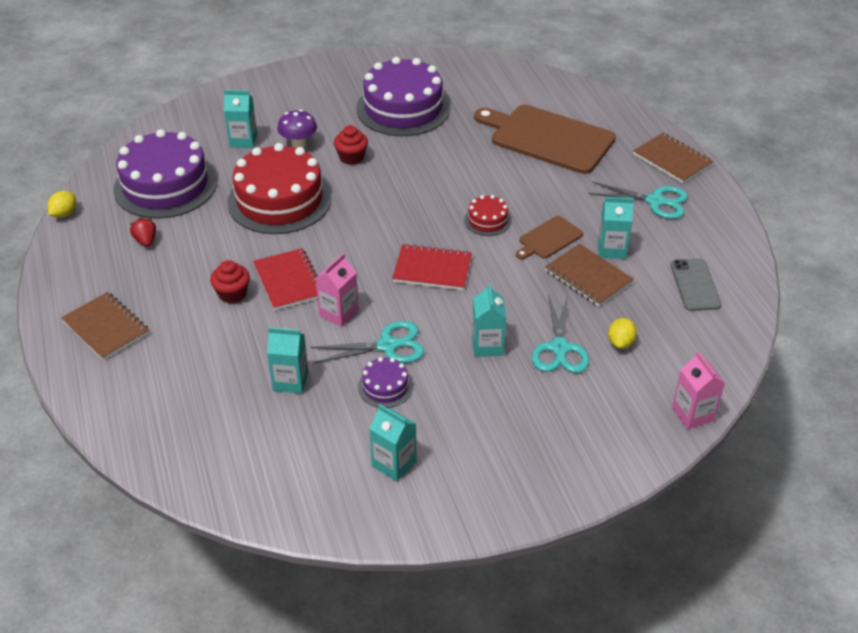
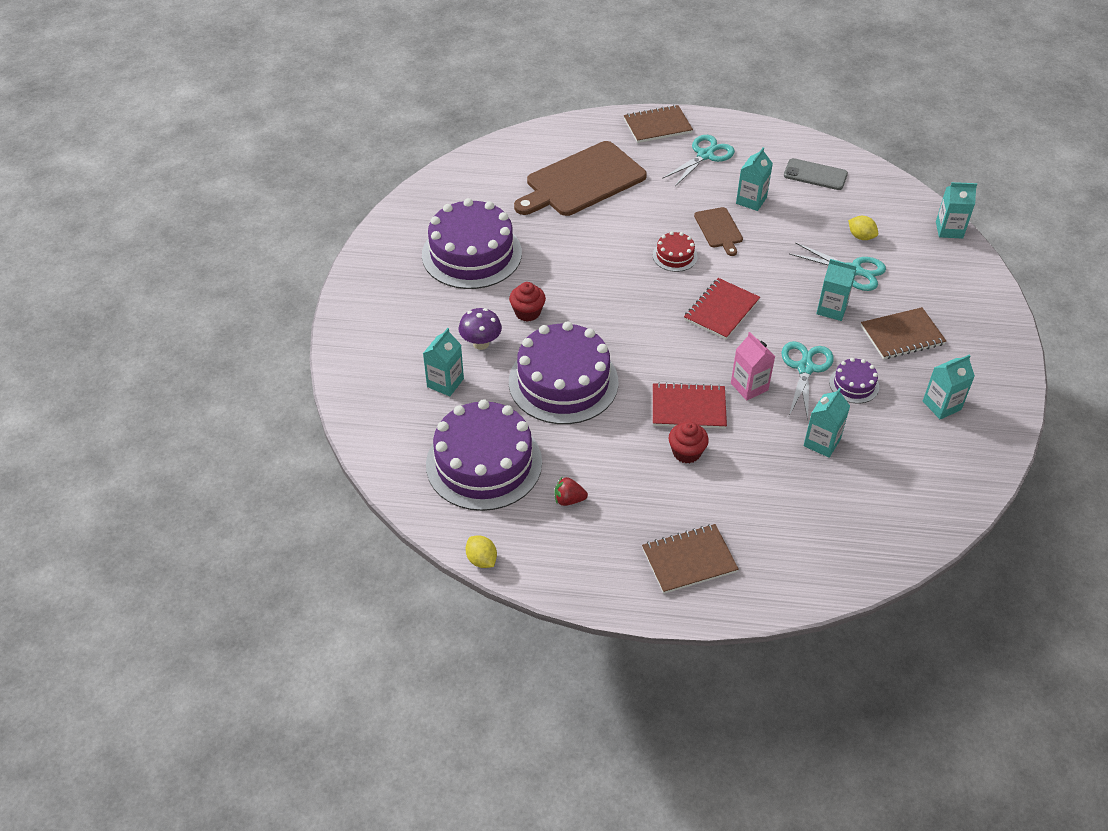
camera: 65 degrees left, 5 degrees up
(279, 200) = (563, 382): red cake -> purple cake
(588, 277) = (778, 225): brown notebook -> brown notebook (902, 335)
(693, 414) = (949, 230): pink carton -> turquoise carton

